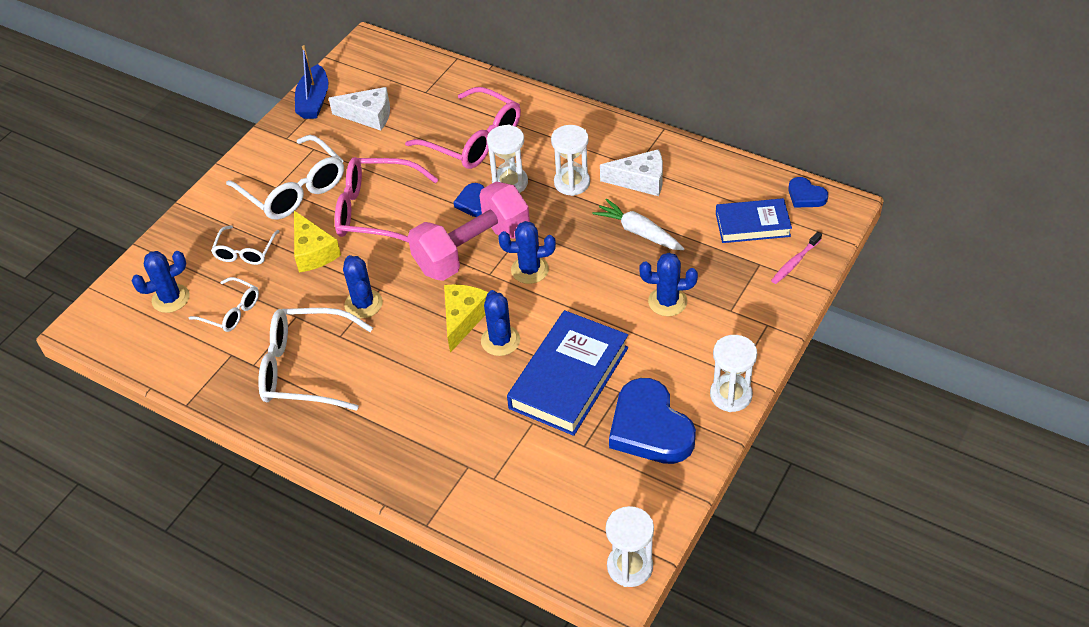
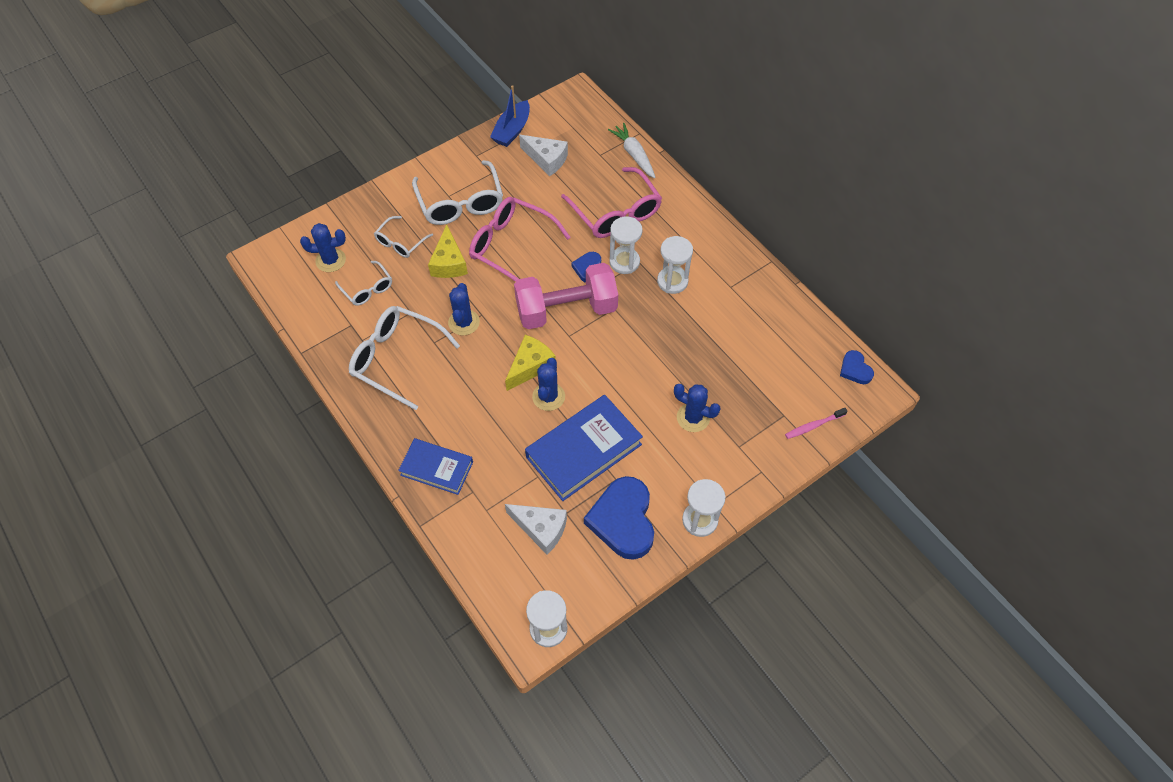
camera: 20 degrees right, 10 degrees up
(529, 270) = (601, 345): blue cactus -> none
(638, 232) = (702, 346): white carrot -> white carrot (634, 154)
(640, 181) = (727, 301): white cheese -> white cheese (541, 529)
(752, 224) = (797, 377): blue book -> blue book (437, 468)

